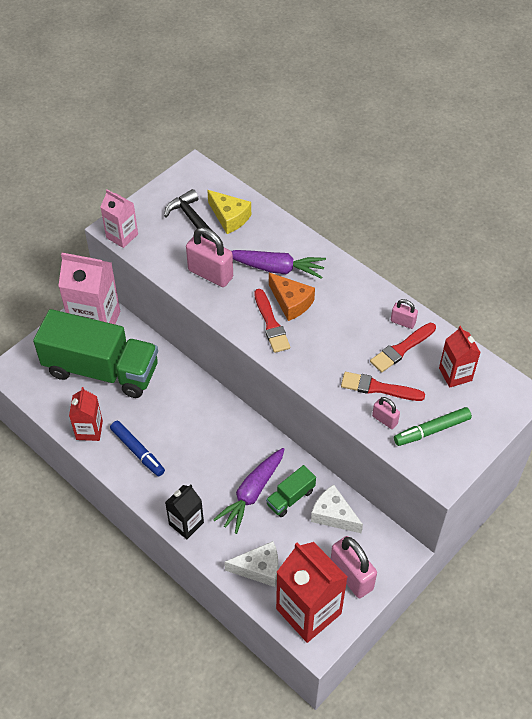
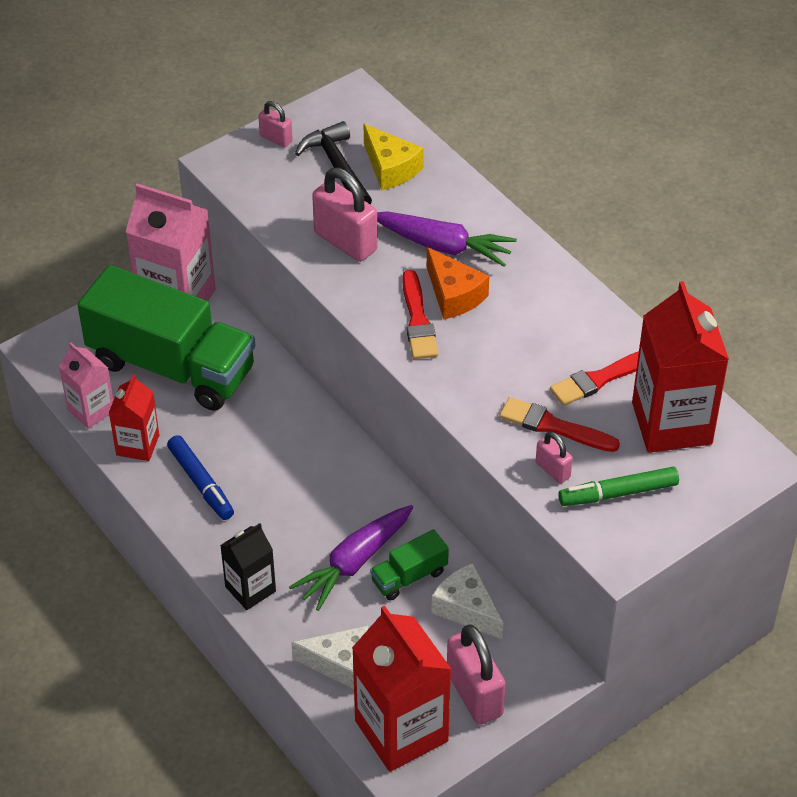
camera: 10 degrees right, 5 degrees down
(122, 236) = (229, 174): pink carton -> pink carton (91, 410)
(402, 322) = (611, 342): pink padlock -> pink padlock (276, 138)
(455, 374) = (671, 423): red carton -> red carton, size x1.78

